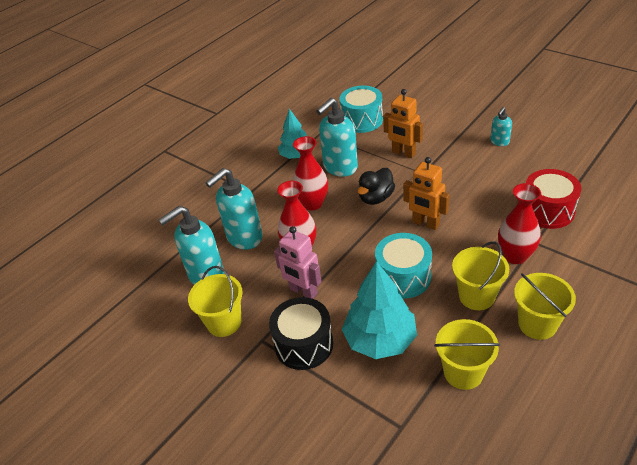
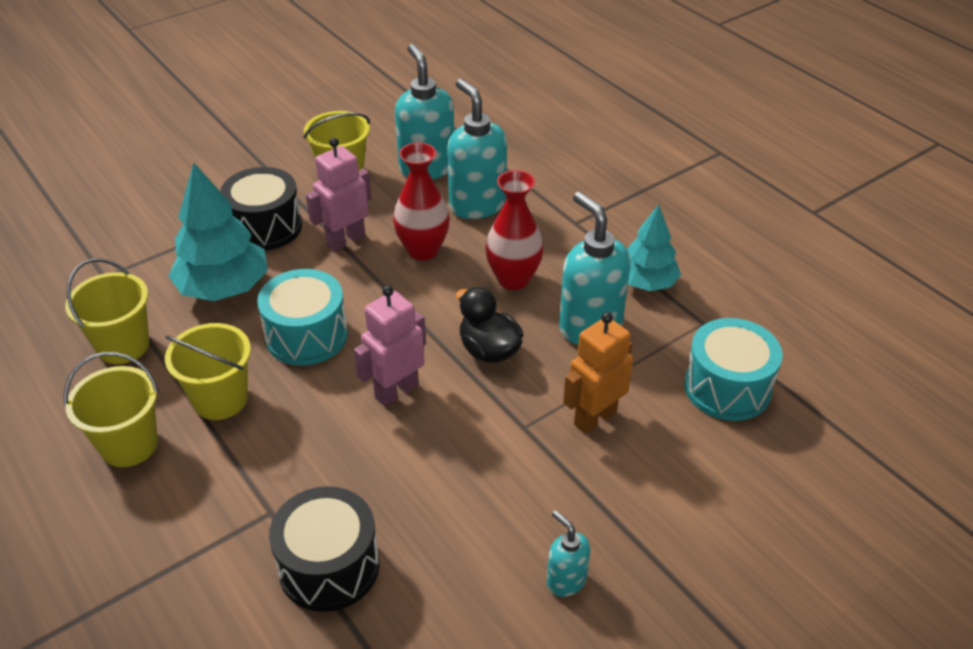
camera: 100 degrees right, 0 degrees up
(425, 223) = (396, 391): orange robot -> pink robot
(515, 256) = (261, 474): red vase -> none
(547, 210) = (329, 566): red drum -> black drum

